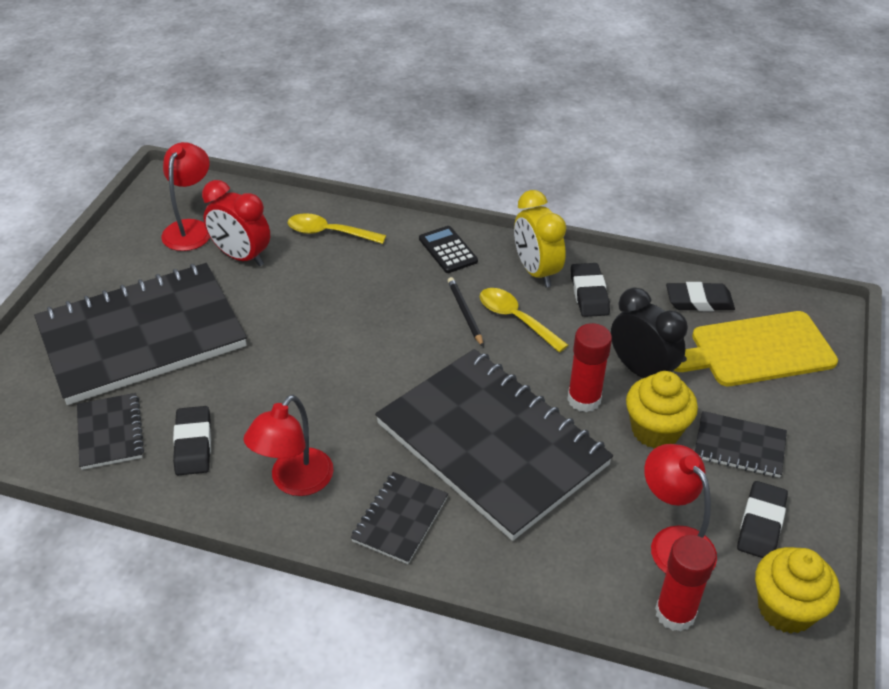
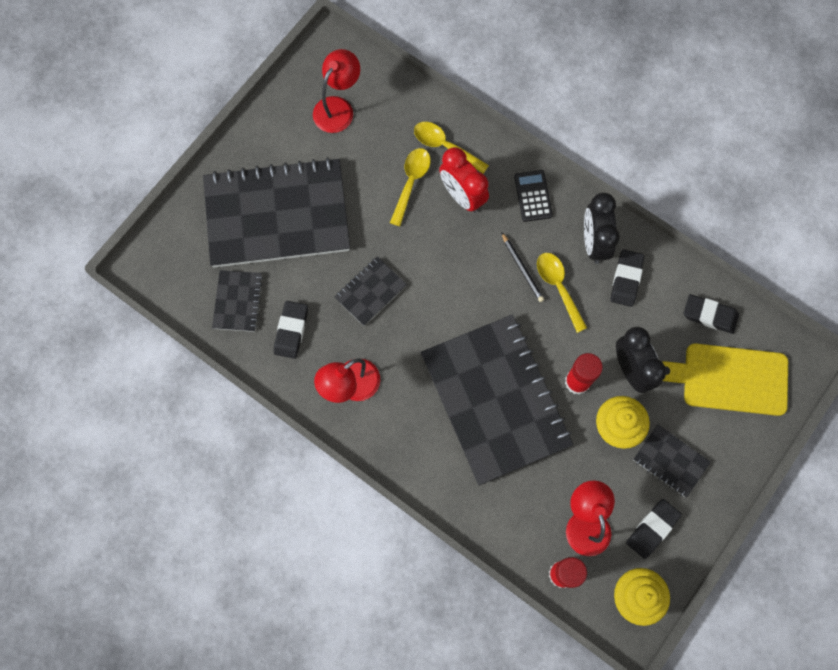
camera: 20 degrees right, 30 degrees up
(241, 257) = (369, 153): red clock -> red clock (462, 196)
(301, 270) = (411, 182): none -> yellow spoon
(400, 519) = (411, 441): black notebook -> black notebook (370, 292)
(465, 313) = (522, 268): black pencil -> black pencil turned 150 degrees clockwise
(536, 272) = (594, 242): yellow clock -> black clock

